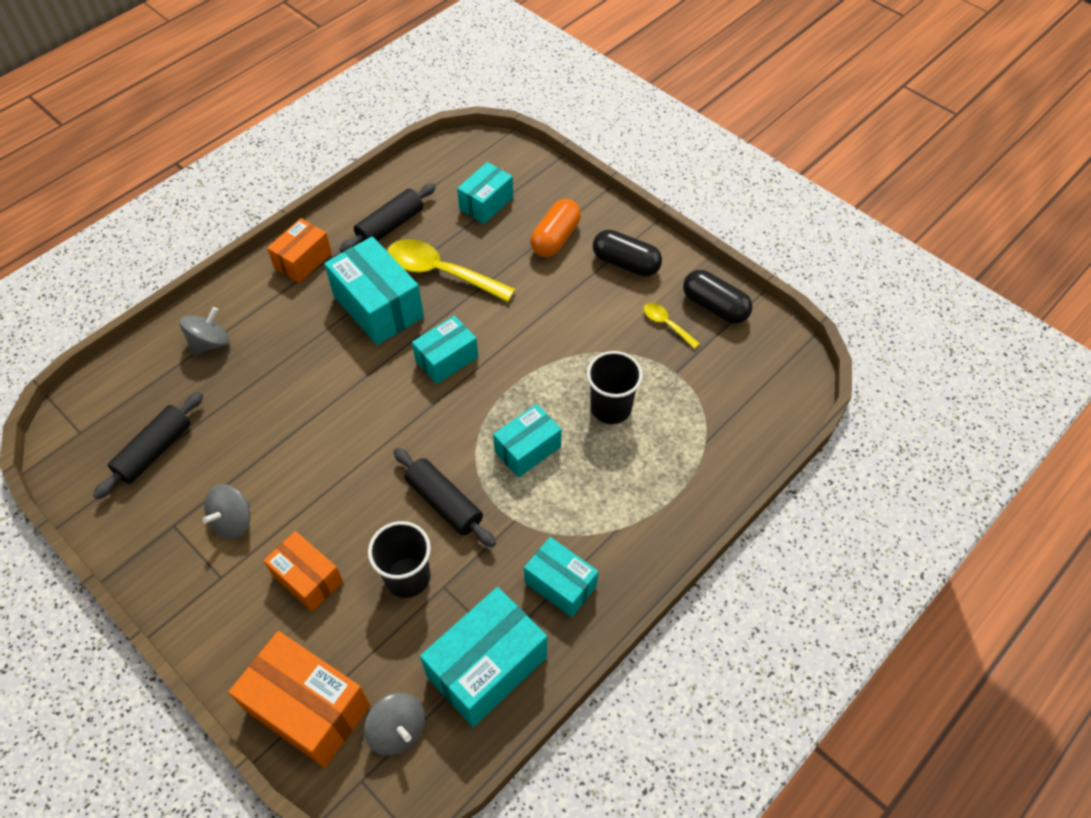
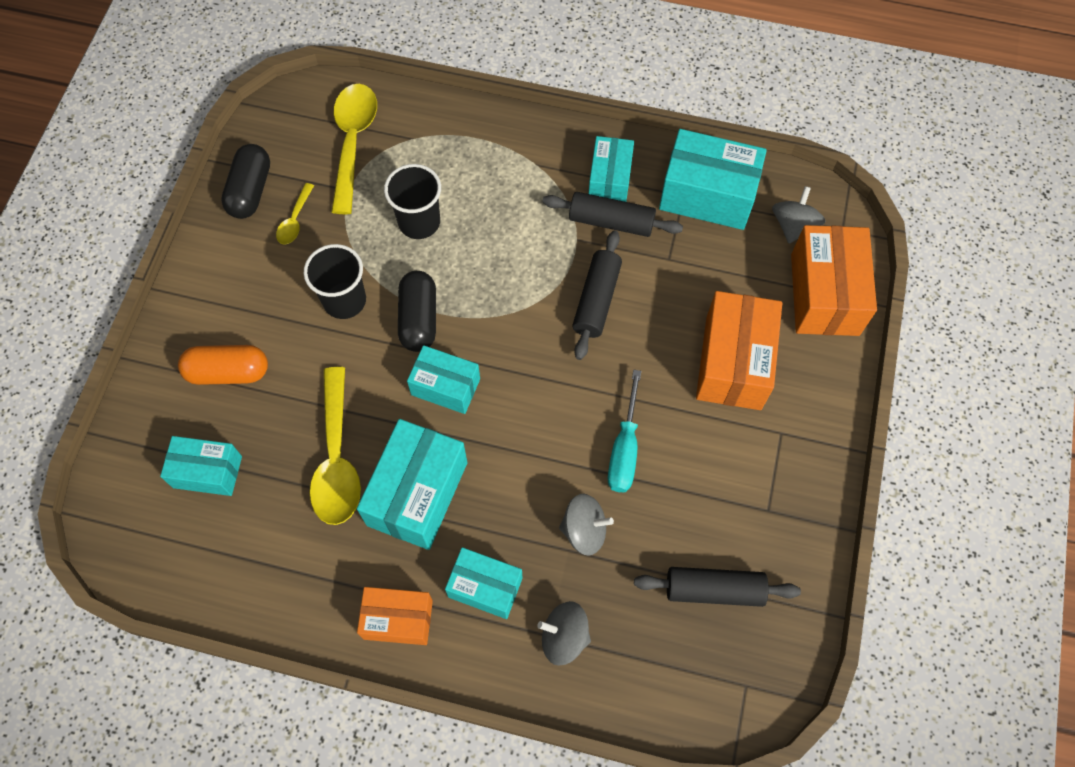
camera: 120 degrees left, 10 degrees up
(233, 521) = (729, 460): grey spinning top -> grey spinning top (584, 530)
(304, 452) = (624, 449): none -> turquoise screwdriver
(307, 578) = (733, 363): orange box -> orange box, size x1.60
(390, 226) = (295, 556): black rolling pin -> black rolling pin (611, 221)
(407, 577) = (679, 289): black cup -> black cup (344, 300)
(527, 449) = (503, 265): turquoise box -> turquoise box (485, 587)
(626, 263) = (231, 289): black capsule -> black capsule (418, 319)
(726, 395) = (353, 142): none -> yellow spoon

